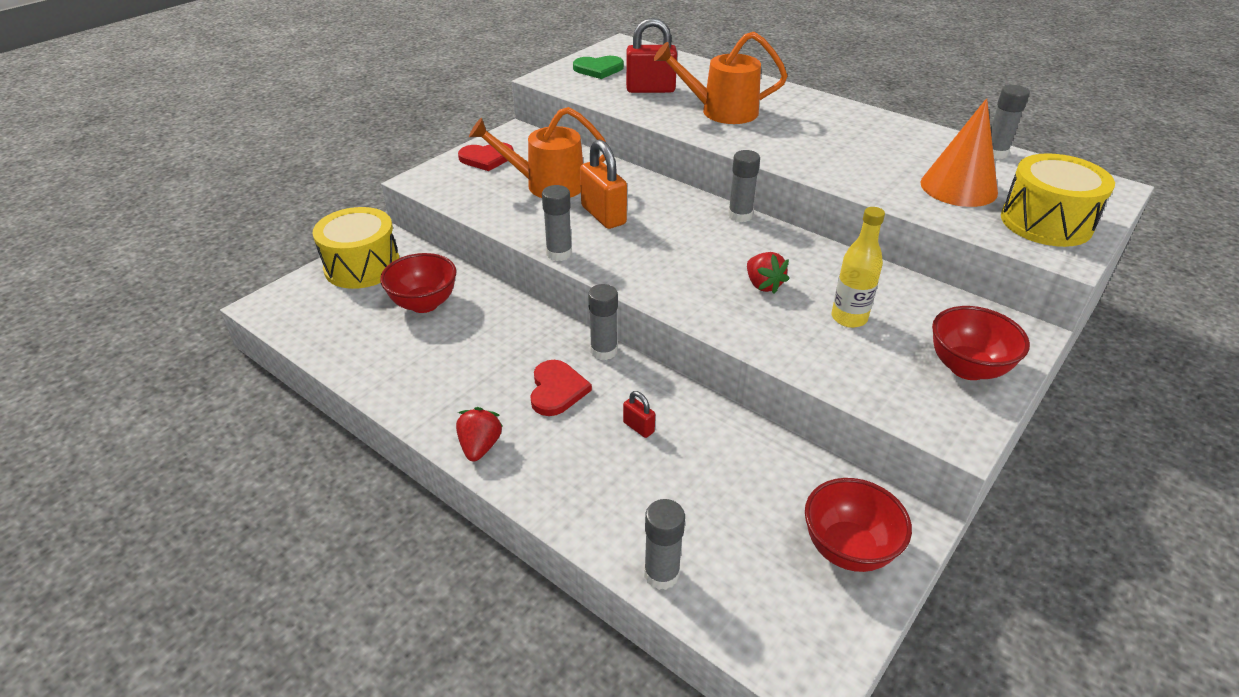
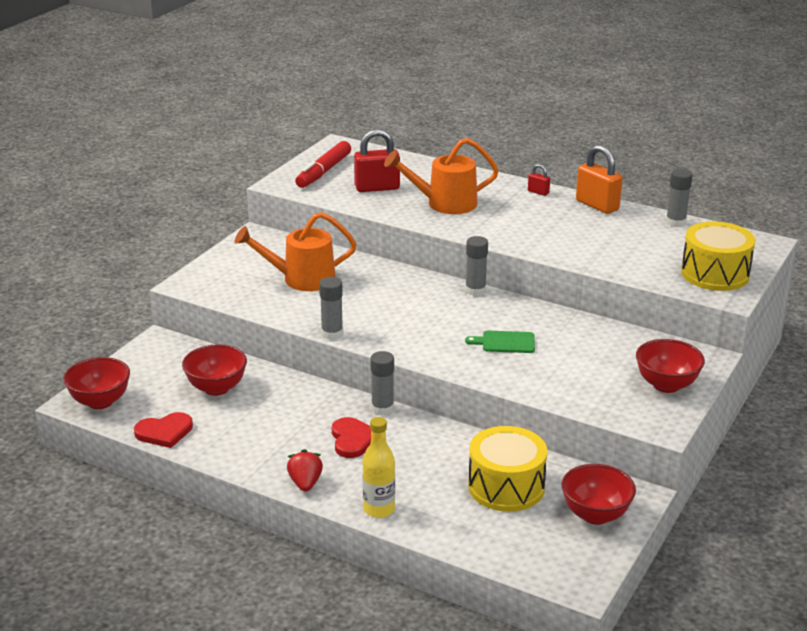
camera: 10 degrees left, 10 degrees down
(292, 307) = (100, 402): none -> red bowl
(362, 266) = (147, 364): yellow drum -> yellow drum (506, 487)
(486, 158) = (238, 260): red heart -> red heart (164, 432)
(598, 69) = (323, 172): green heart -> red marker
(603, 215) = (359, 300): orange padlock -> orange padlock (597, 205)
(638, 427) = (425, 458): red padlock -> red padlock (538, 192)
(661, 574) = (466, 544): grey glue stick -> none
(763, 285) = (505, 342): red strawberry -> green cutting board
(849, 318) = (575, 360): yellow bottle -> yellow bottle (379, 509)
(958, 187) = (648, 252): orange cone -> none

